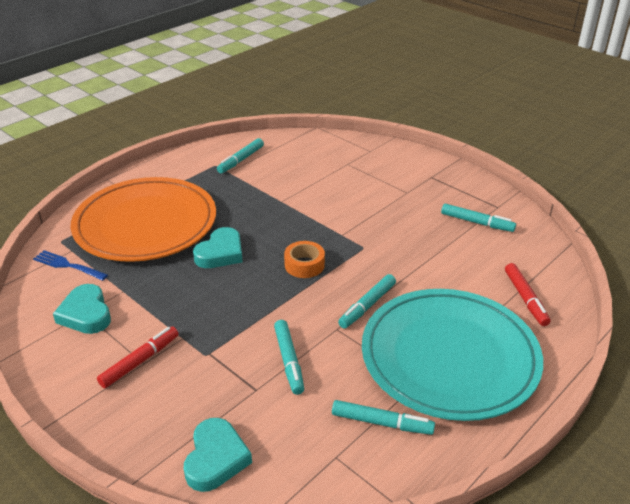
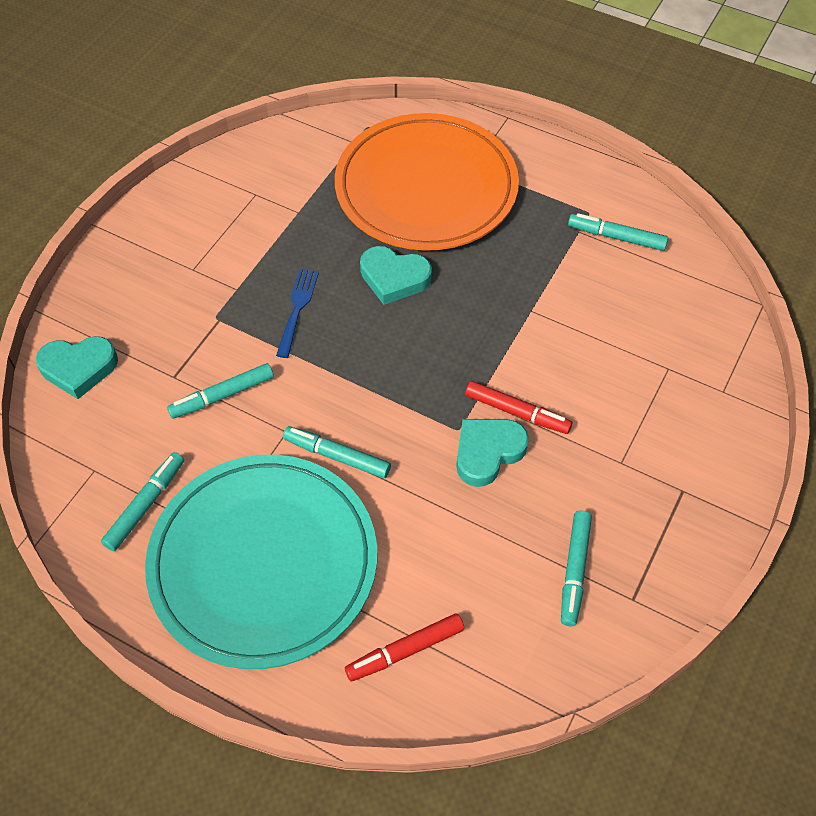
camera: 75 degrees right, 20 degrees up
(68, 265) = (327, 150): blue fork -> blue fork (297, 309)
(86, 314) = (253, 196): turquoise heart -> turquoise heart (487, 452)
(140, 361) = (194, 265): red marker -> red marker (517, 412)
(304, 265) = (398, 370): orange tape -> none
(382, 423) = (146, 505): turquoise marker -> turquoise marker turned 150 degrees counterclockwise

